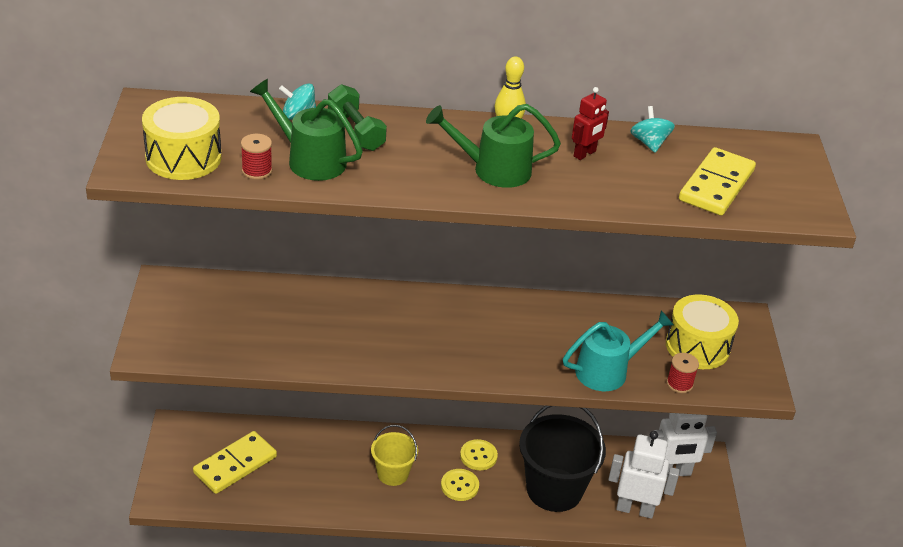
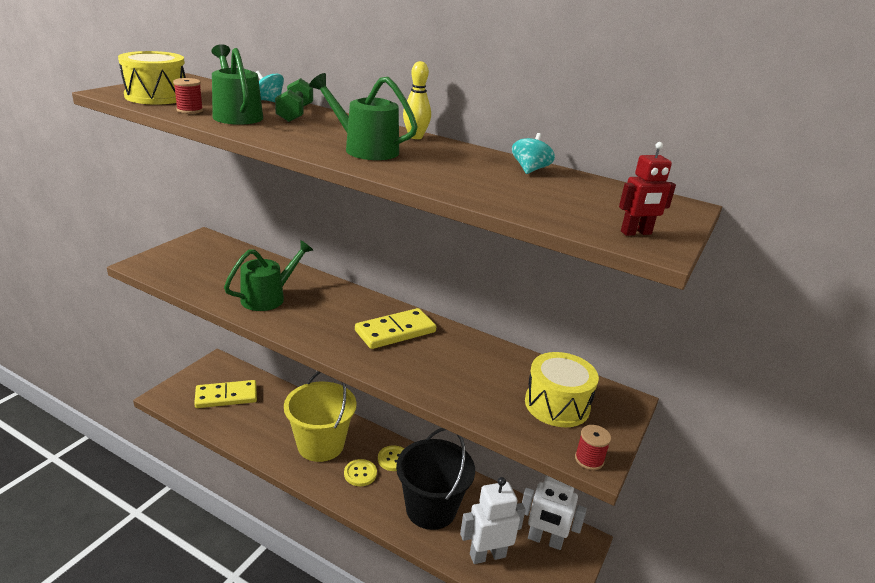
camera: 30 degrees right, 10 degrees down
(336, 336) = (268, 297): none -> green watering can
(393, 474) = (320, 445): yellow bucket -> yellow bucket, size x1.81
(585, 154) = (459, 161): red robot -> red robot (636, 233)
(608, 370) = (454, 392): turquoise watering can -> none
(635, 509) = (487, 555): white robot -> white robot turned 60 degrees counterclockwise
(679, 384) = (511, 426): red spool -> red spool (589, 459)
(716, 185) = (562, 203): yellow domino -> yellow domino (395, 331)

